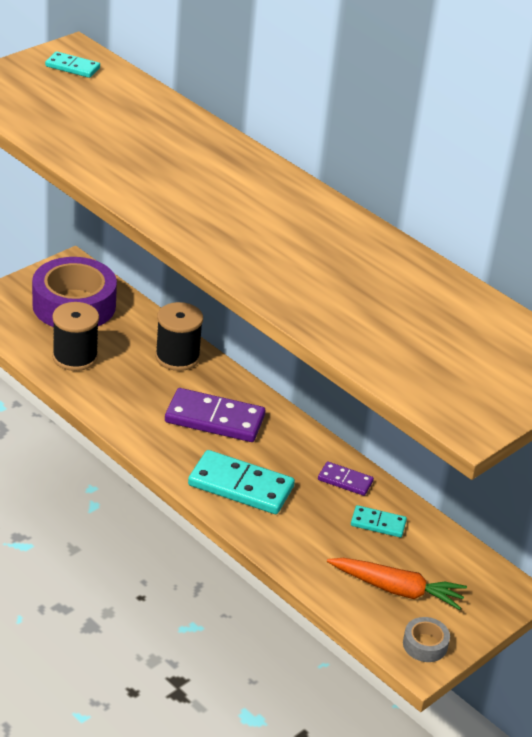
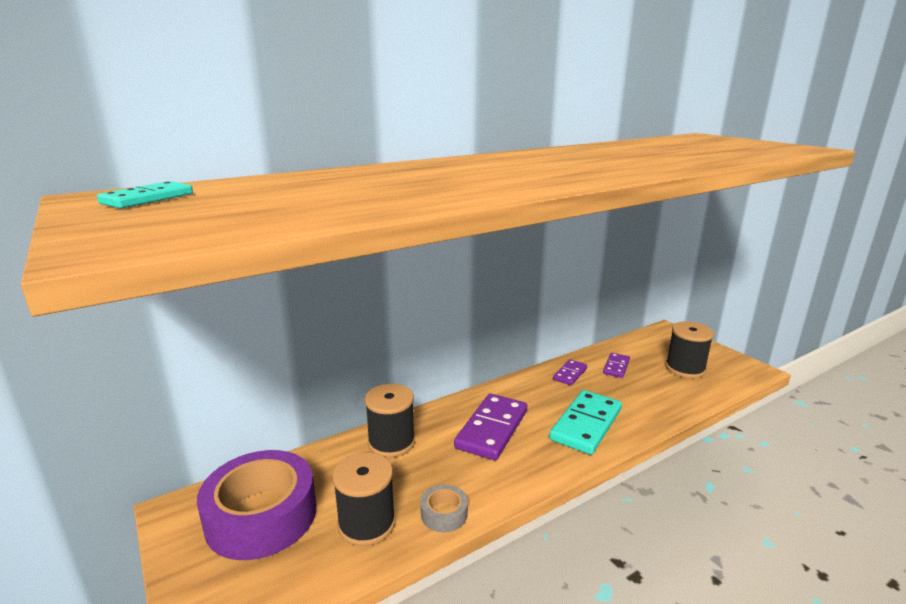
camera: 75 degrees left, 15 degrees down
(378, 523) = (616, 367): turquoise domino -> purple domino
(397, 589) = (685, 368): orange carrot -> black spool
(425, 645) = (736, 365): grey tape -> grey tape (444, 514)

